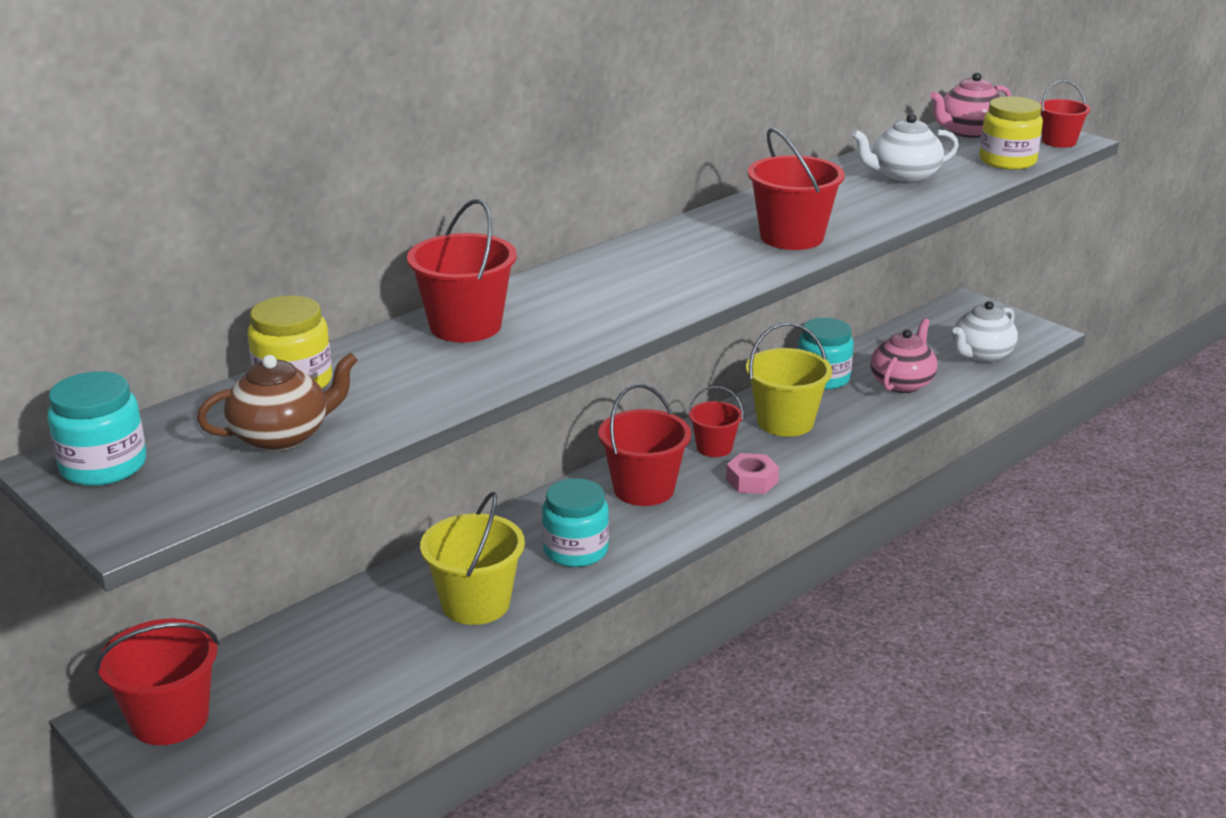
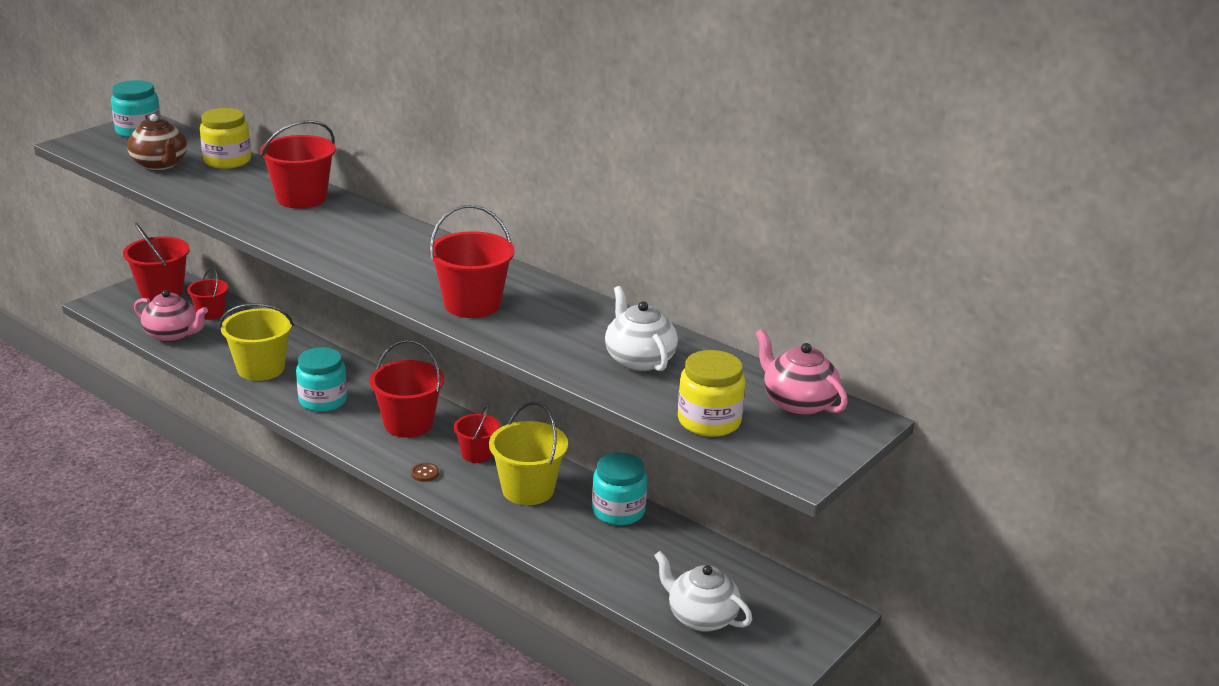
camera: 80 degrees right, 0 degrees up
(751, 481) = (424, 473): pink nut -> brown button
(902, 383) = (620, 559): pink teapot -> pink teapot (172, 335)
(1059, 141) = (791, 459): red bucket -> red bucket (210, 313)

